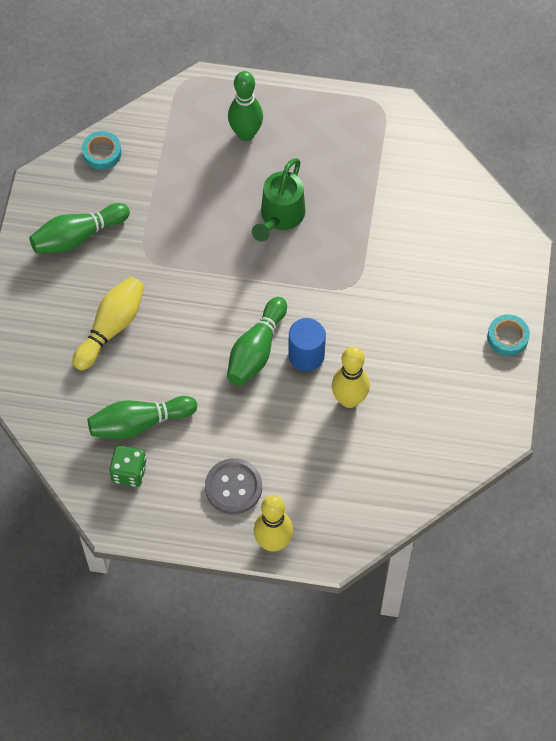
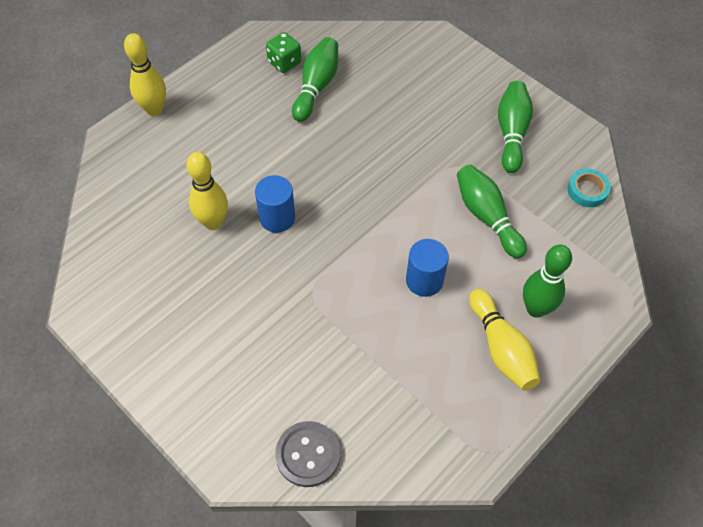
camera: 125 degrees right, 5 degrees down
(111, 327) = (410, 111): yellow bowling pin -> yellow bowling pin (501, 348)
(233, 487) = (216, 111): grey button -> grey button (308, 454)
(256, 350) = (311, 188): green bowling pin -> green bowling pin (487, 217)
(280, 217) = (424, 280): green watering can -> blue cylinder
(507, 337) = (154, 381): turquoise tape -> none

